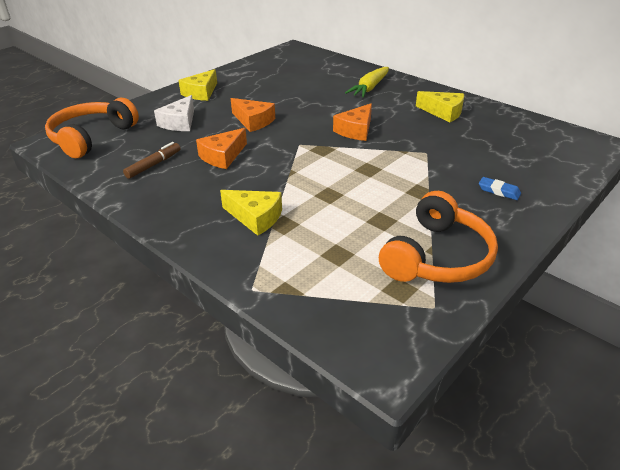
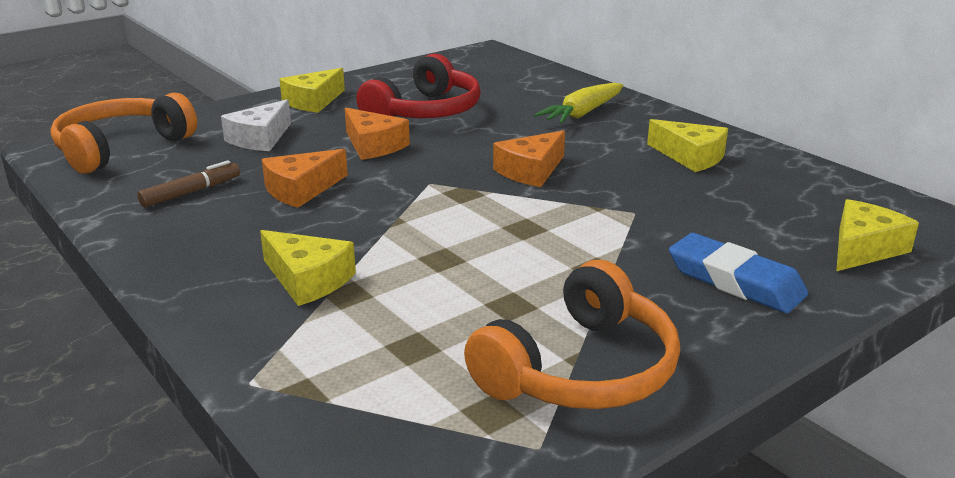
camera: 10 degrees right, 10 degrees down
(275, 94) = (425, 112): none -> red headphones
(499, 191) = (735, 281): blue eraser -> blue eraser, size x1.88
(558, 163) = (863, 248): none -> yellow cheese

